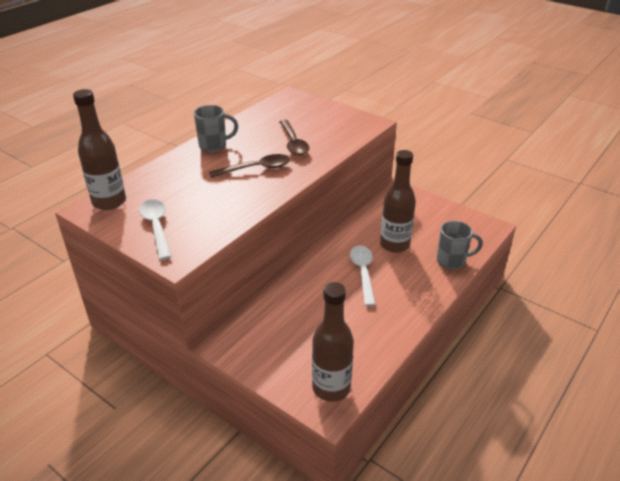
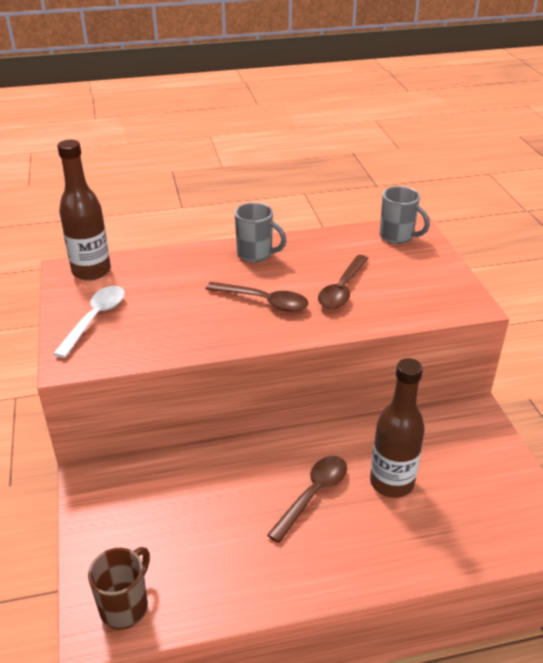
camera: 40 degrees right, 0 degrees up
(331, 388) = (125, 606): brown bottle -> brown mug
(363, 273) = (313, 494): white spoon -> brown spoon
(452, 261) = (442, 550): grey mug -> grey mug (397, 237)

